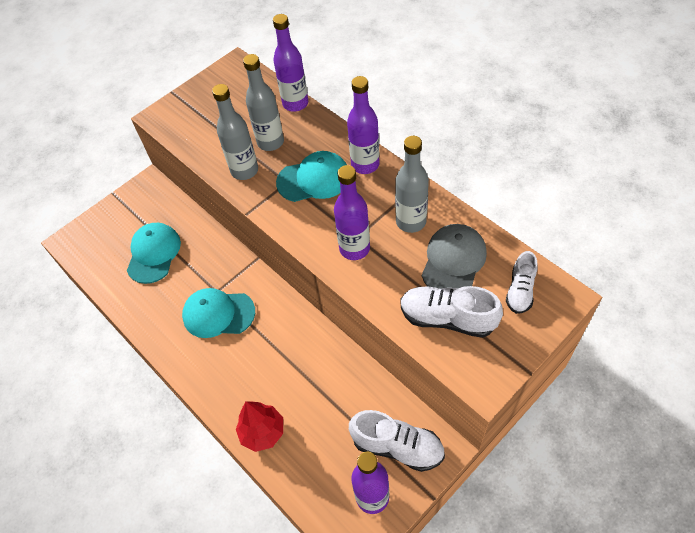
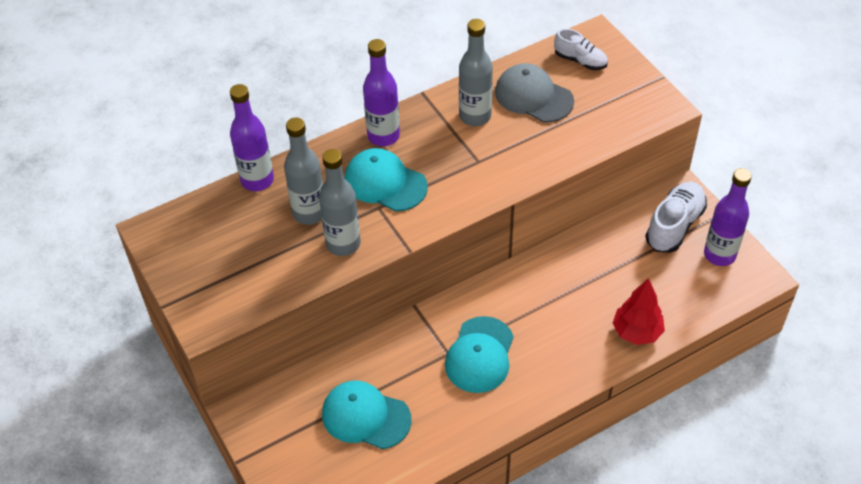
camera: 80 degrees left, 5 degrees down
(314, 179) = (385, 183): turquoise cap -> turquoise cap turned 60 degrees counterclockwise
(354, 248) = (492, 166): purple bottle -> none
(447, 318) = (595, 115): white shoe -> none

